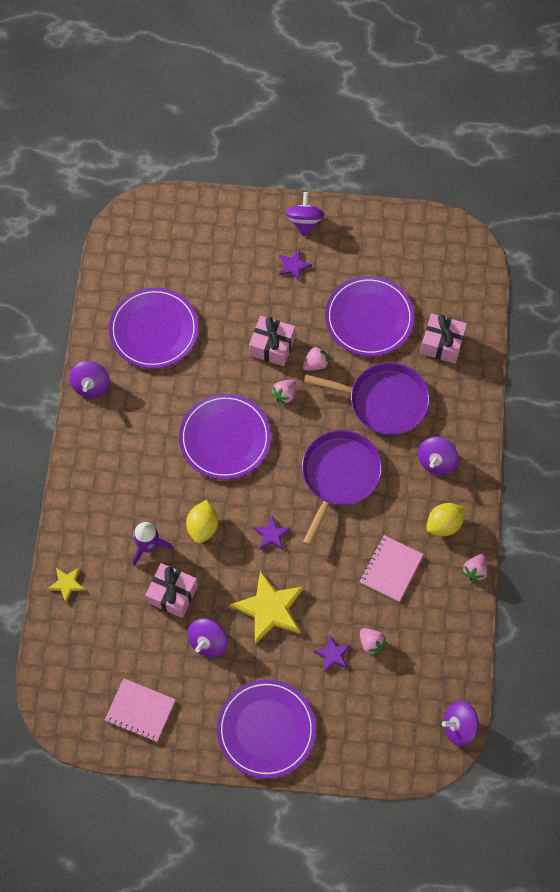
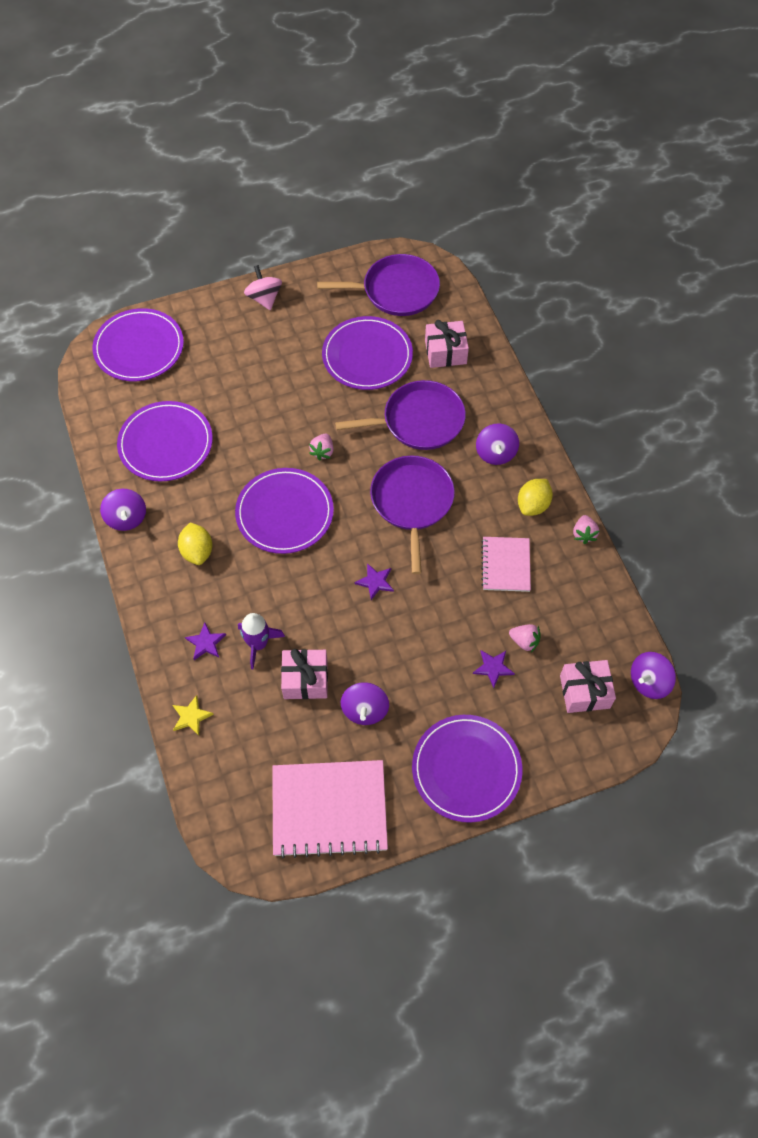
camera: 25 degrees left, 5 degrees down
(140, 710) = (329, 809): pink notebook -> pink notebook, size x1.72
(172, 227) = (139, 348): none -> purple plate
(203, 527) = (304, 603): yellow lemon -> yellow lemon (197, 551)
(269, 609) = (409, 651): yellow star -> none
(272, 346) = (288, 414): pink gift -> pink gift (584, 692)
(293, 266) = (273, 338): purple star -> purple star (206, 643)
(304, 222) = (264, 298): purple spinning top -> pink spinning top
(315, 364) = (338, 413): pink strawberry -> none
(428, 263) = (396, 290): none -> purple pan

